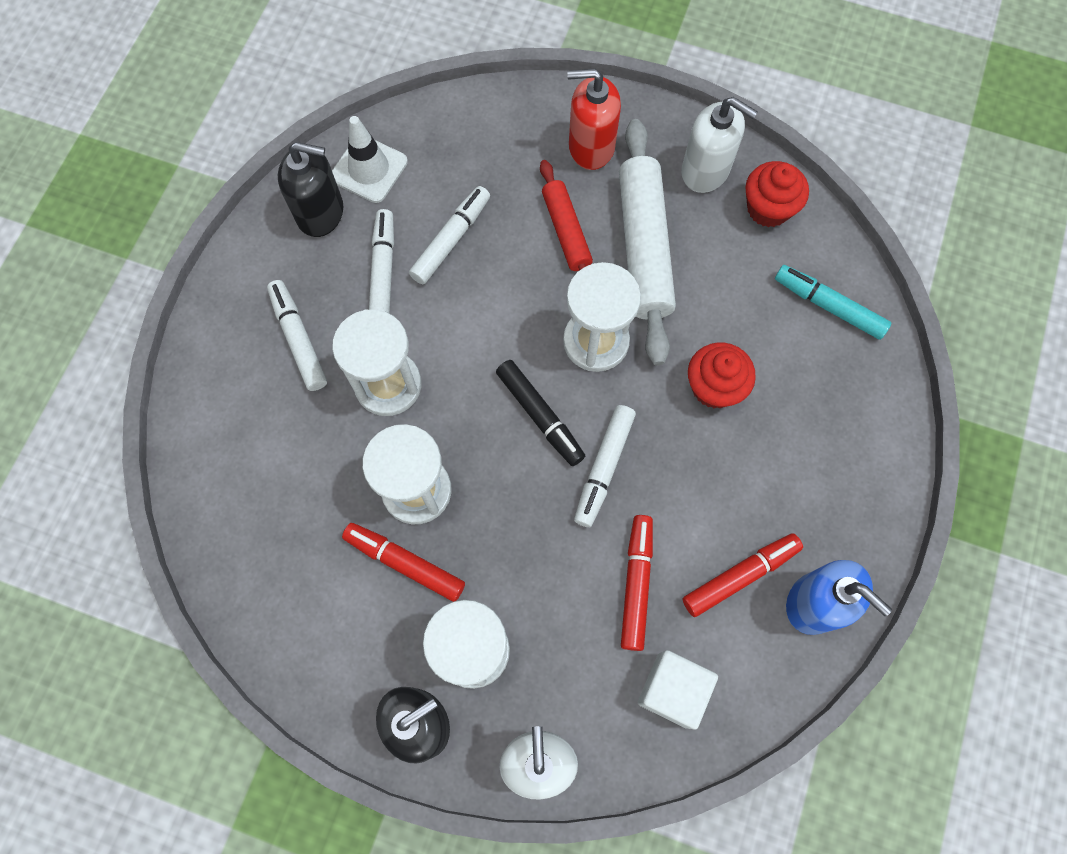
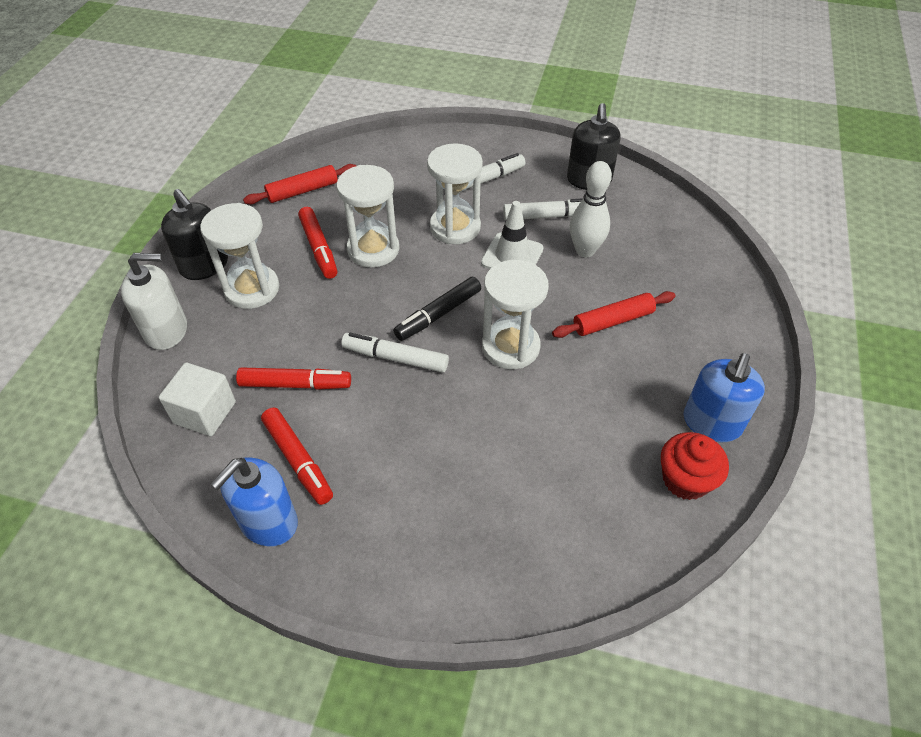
camera: 85 degrees right, 20 degrees down
(278, 590) = (302, 191): none -> red rolling pin
(369, 169) = (634, 200): white traffic cone -> white traffic cone (512, 256)
(405, 563) = (319, 248): red marker -> red marker turned 135 degrees clockwise
(451, 240) = (585, 250): white marker -> white bowling pin
(591, 147) = (706, 333): red soap dispenser -> none
(644, 247) = (611, 377): white rolling pin -> none
(705, 170) = (711, 423): white soap dispenser -> blue soap dispenser
(714, 387) = (478, 436): red cupcake -> none
(828, 306) = (583, 538): turquoise marker -> none

